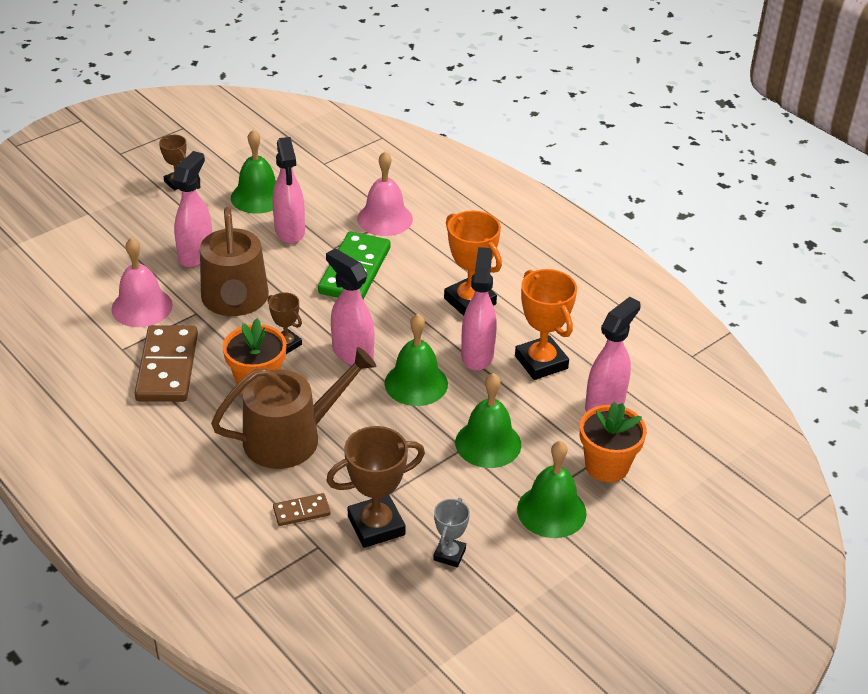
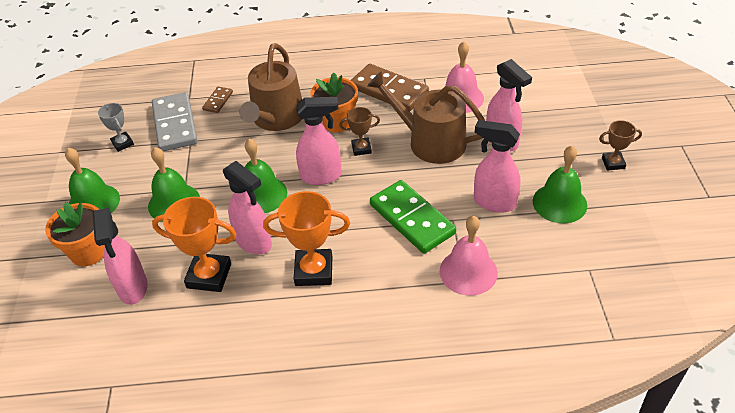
camera: 130 degrees right, 5 degrees up
(376, 525) = (175, 124): brown trophy -> grey domino

